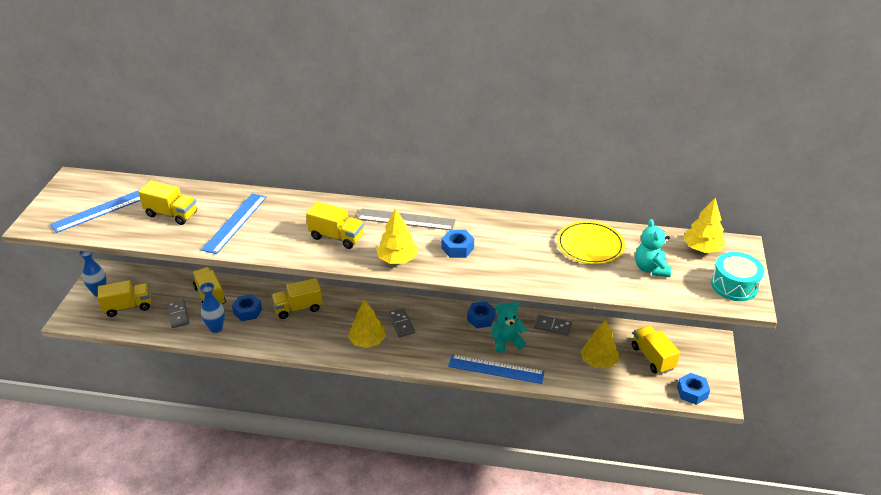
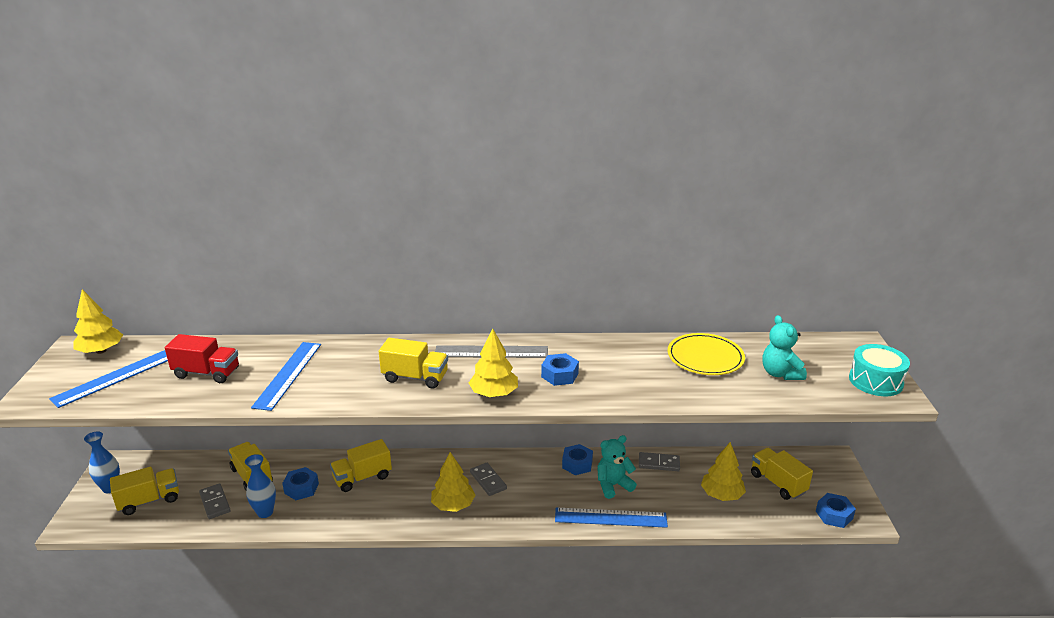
camera: 10 degrees left, 10 degrees down
(171, 214) = (207, 373): yellow truck -> red truck
(702, 248) = (824, 349): yellow tree -> yellow tree (101, 351)

